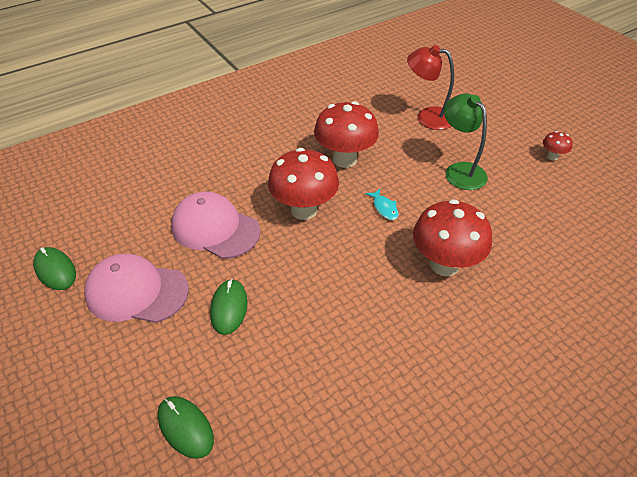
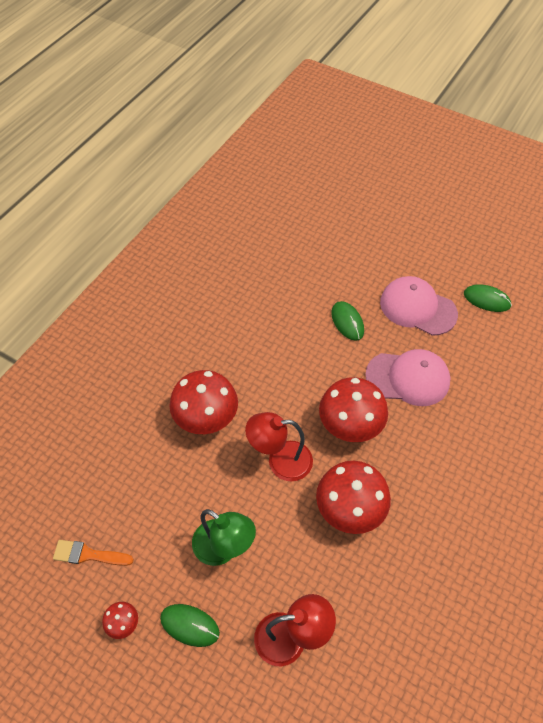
camera: 155 degrees right, 10 degrees up
(136, 292) = (417, 308): pink cap -> pink cap turned 135 degrees counterclockwise
(185, 428) = (320, 252): green mouse -> green mouse (189, 625)
(384, 208) = (280, 461): turquoise fish -> red lamp
(582, 202) = (88, 554): none -> orange brush

